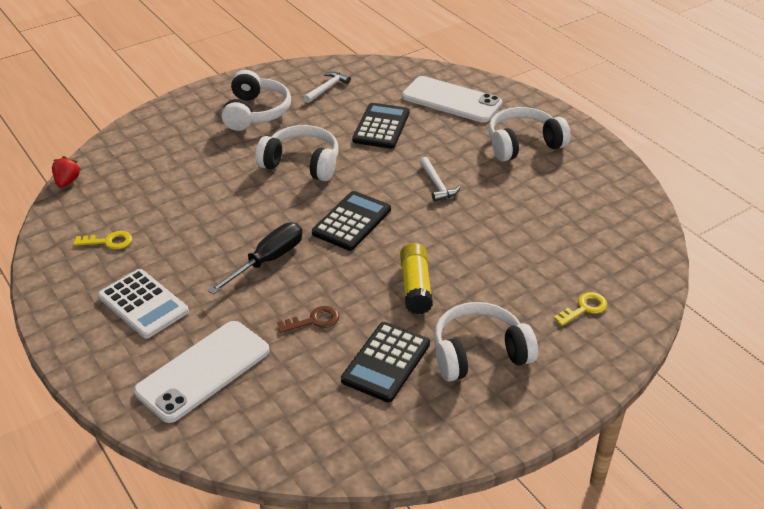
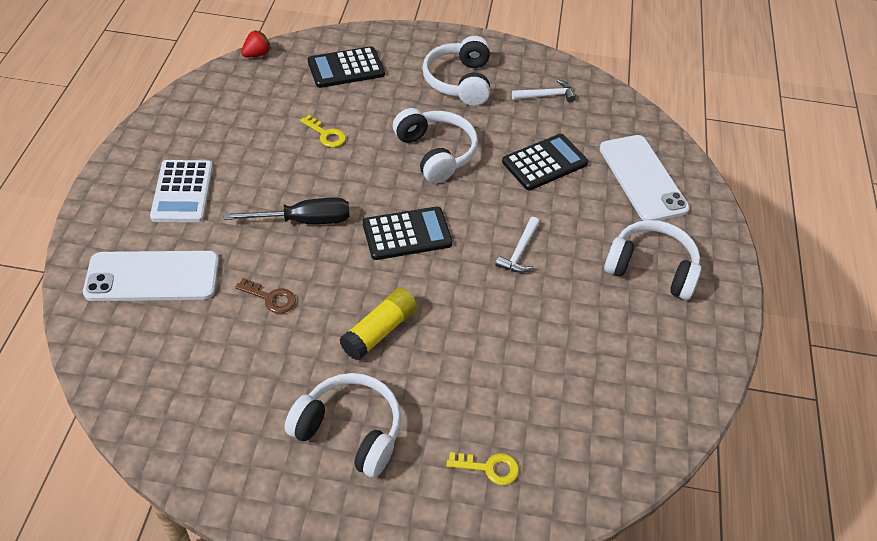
camera: 40 degrees right, 10 degrees up
(108, 242) = (223, 123): yellow key -> yellow key (326, 134)
(255, 112) = (459, 81): white headphones -> white headphones turned 135 degrees clockwise
(386, 362) = (274, 377): black calculator -> black calculator (346, 68)

